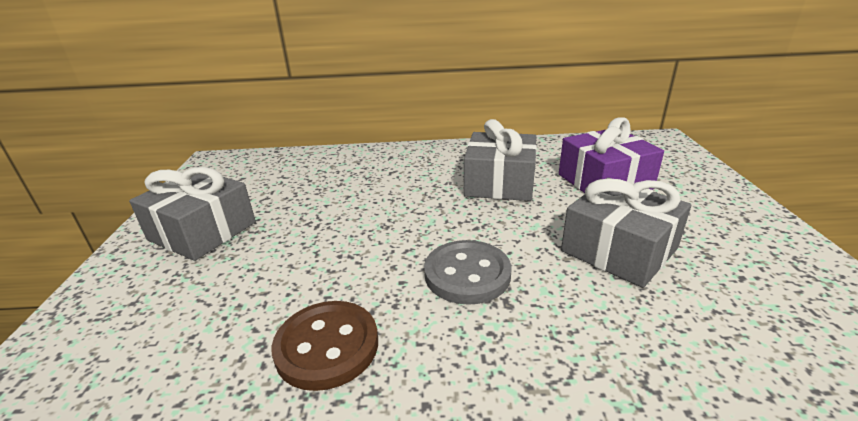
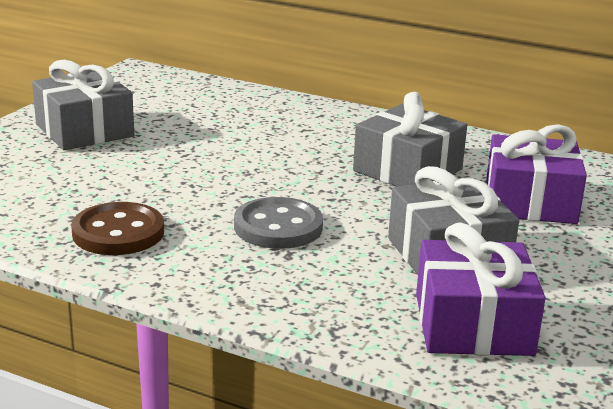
camera: 25 degrees right, 5 degrees down
(729, 317) = (473, 324): none -> purple gift

